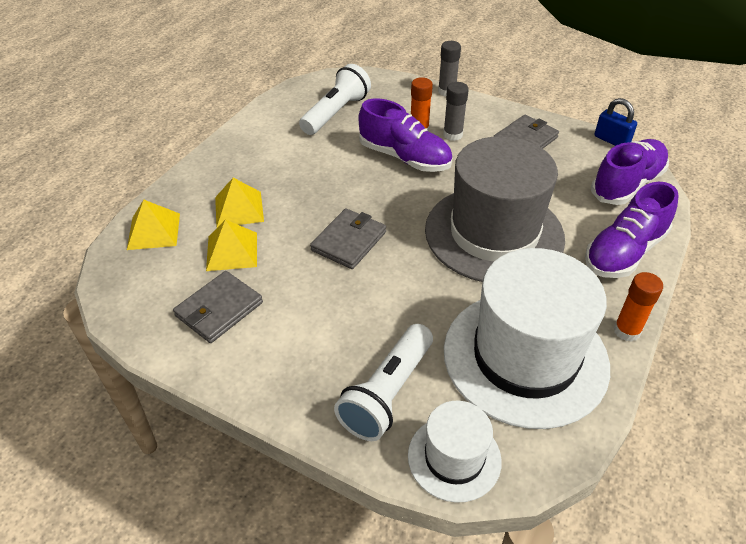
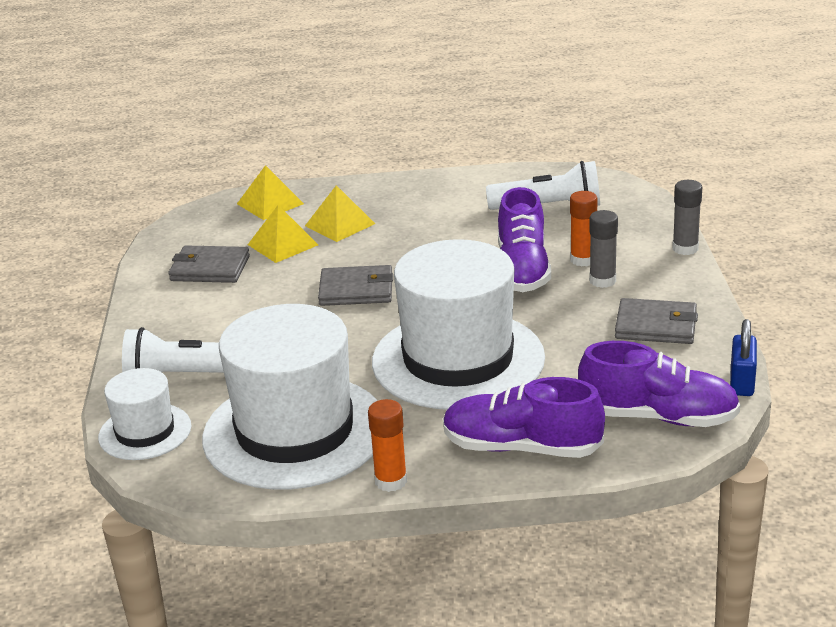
camera: 60 degrees right, 15 degrees down
(494, 233) = (458, 359): grey hat -> white hat

